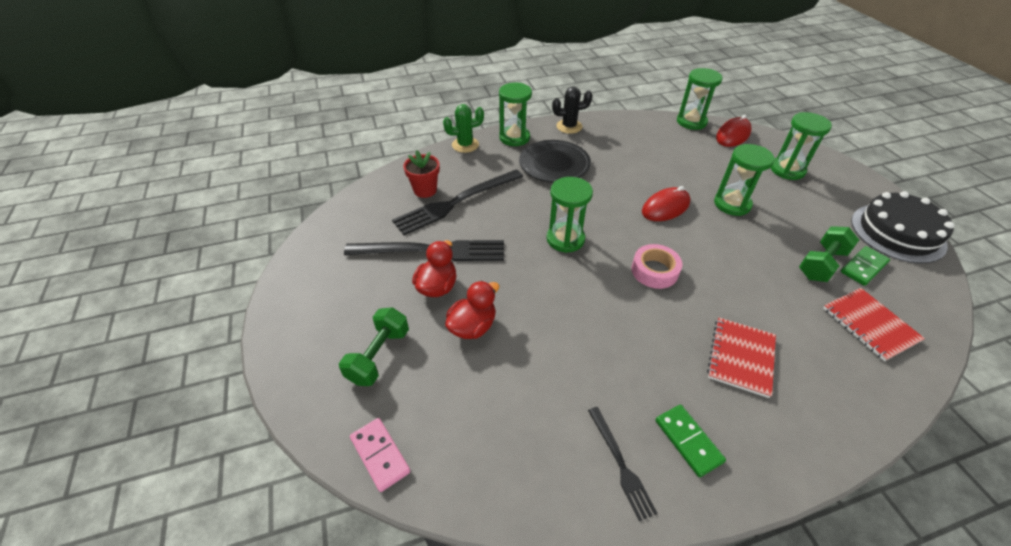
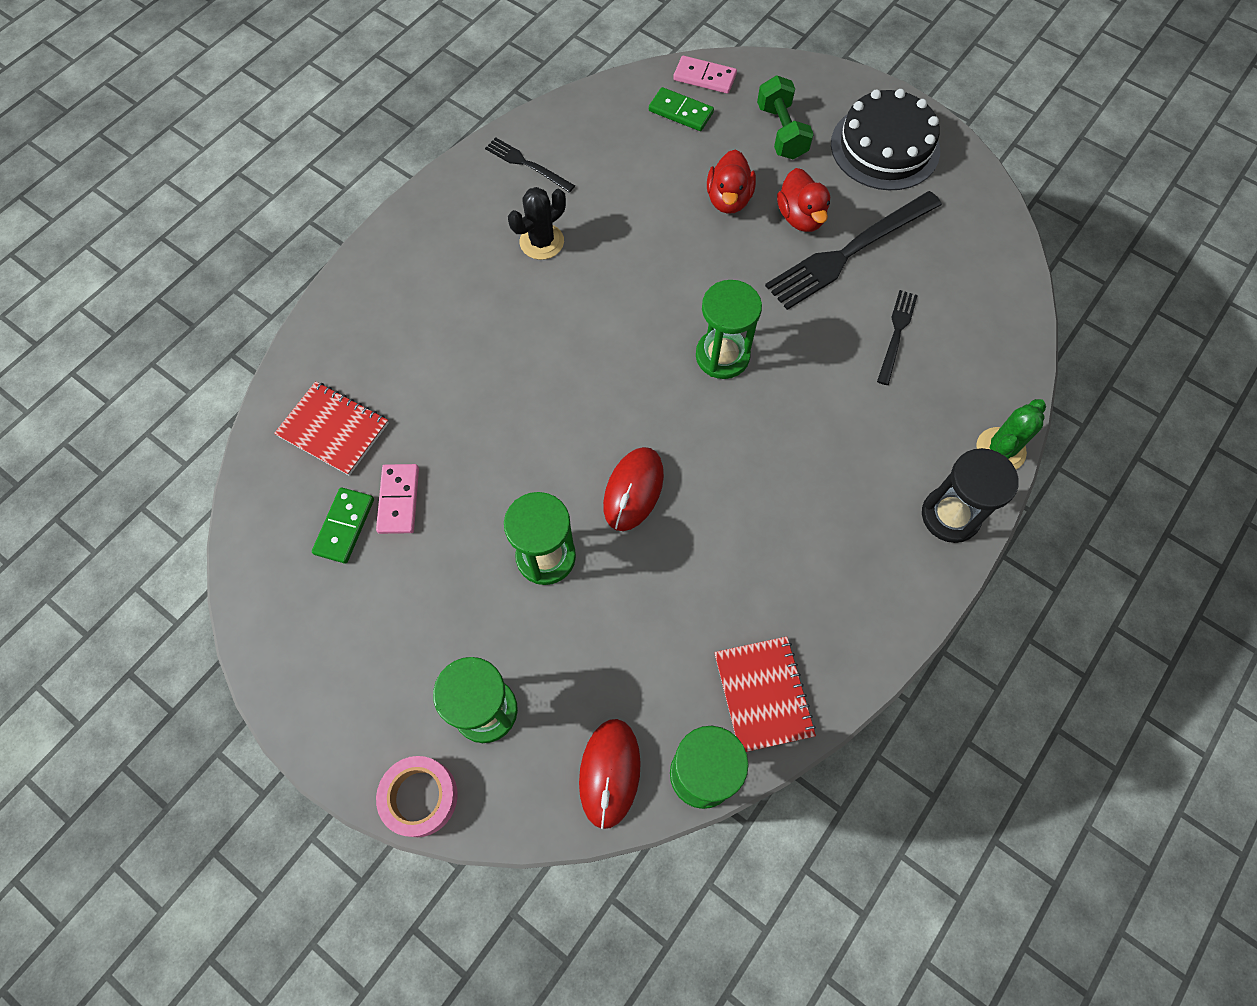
camera: 145 degrees right, 20 degrees up
(425, 190) = (954, 329): red flower pot -> none
(456, 202) = (896, 333): black fork -> black fork, size x0.52
(514, 138) = (950, 515): green hourglass -> black hourglass
(554, 164) = (840, 488): black plate -> none
(569, 126) = (895, 607): black cactus -> black cactus (541, 242)
(654, 271) = (593, 369): pink tape -> pink tape (420, 797)
(688, 441) = (482, 208): green domino -> green domino (680, 112)
(741, 357) = (461, 310): red notebook -> red notebook (763, 694)
(821, 264) = (399, 500): green dumbbell -> pink domino
(897, 232) = (298, 636): black cake -> black cake (885, 147)

